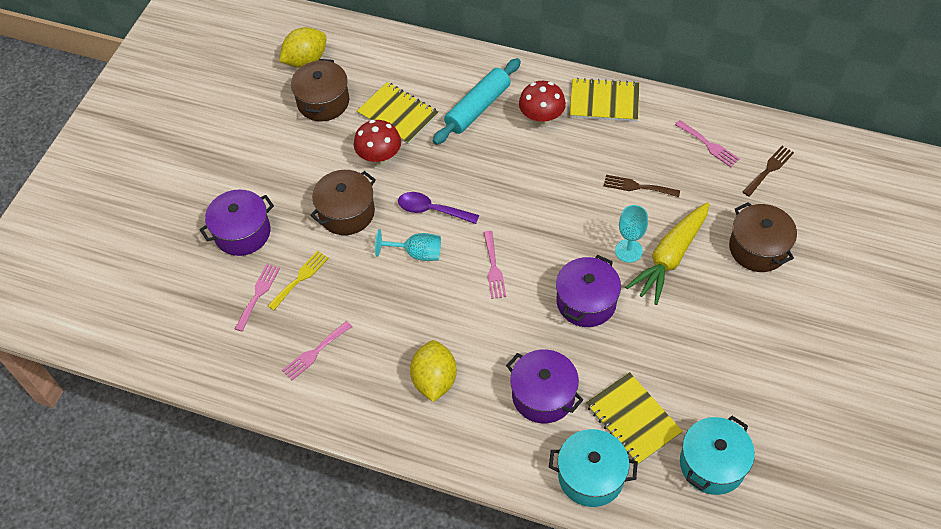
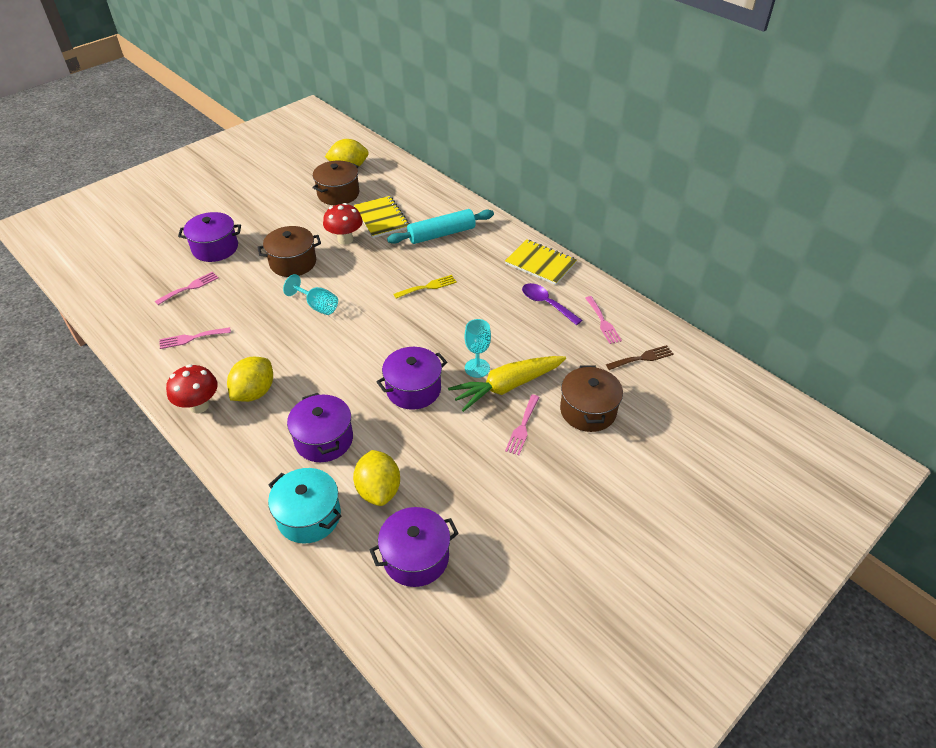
camera: 25 degrees right, 10 degrees down
(300, 278) = (225, 289): yellow fork -> yellow fork (428, 287)
(432, 210) = (352, 283): purple spoon -> purple spoon (546, 304)
(493, 268) = (364, 337): pink fork -> pink fork (522, 427)
(541, 120) = (482, 258): red mushroom -> red mushroom (199, 405)
(633, 419) = (379, 490): yellow notebook -> yellow lemon
(637, 187) = (520, 328): brown fork -> none
(712, 464) = (416, 557): turquoise pot -> purple pot

